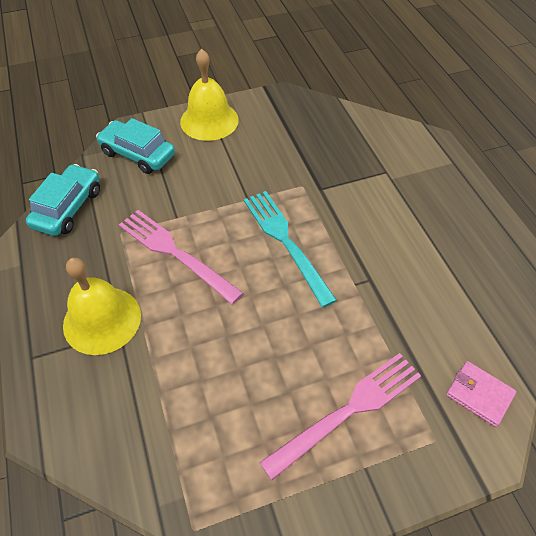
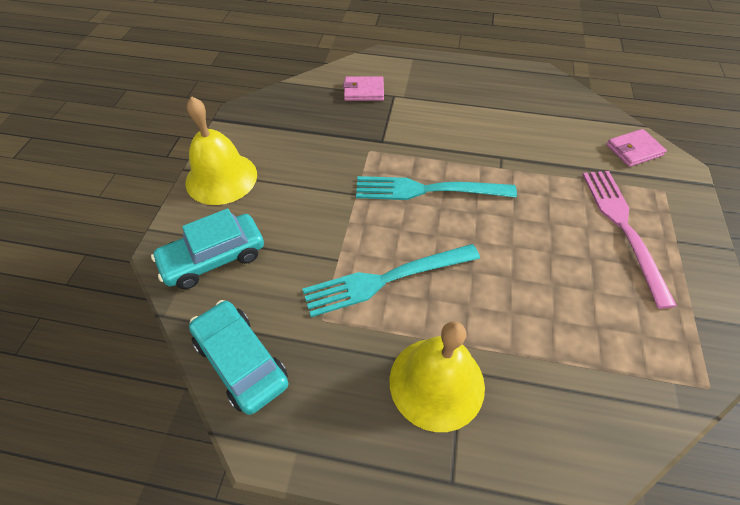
camera: 60 degrees left, 0 degrees up
(174, 253) = (385, 280): pink fork -> turquoise fork
(373, 150) = (364, 91): none -> pink wallet

